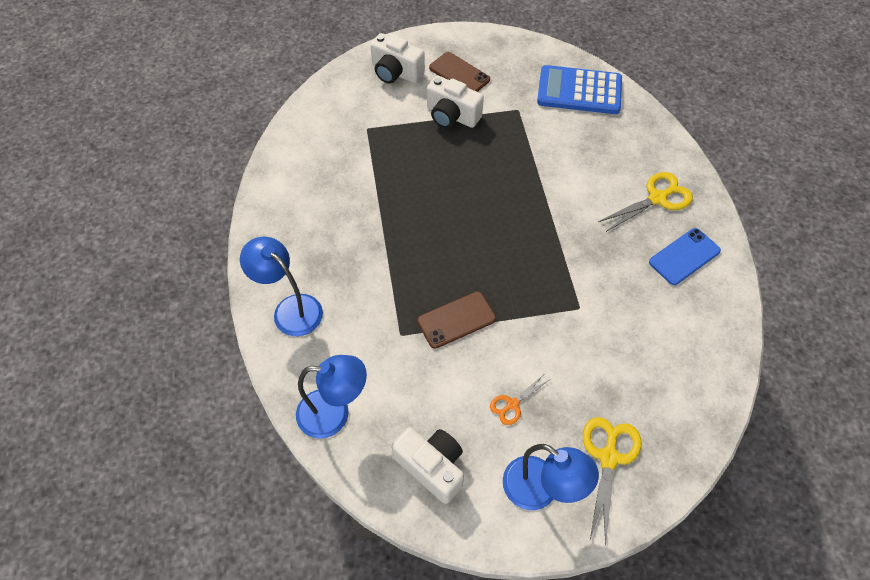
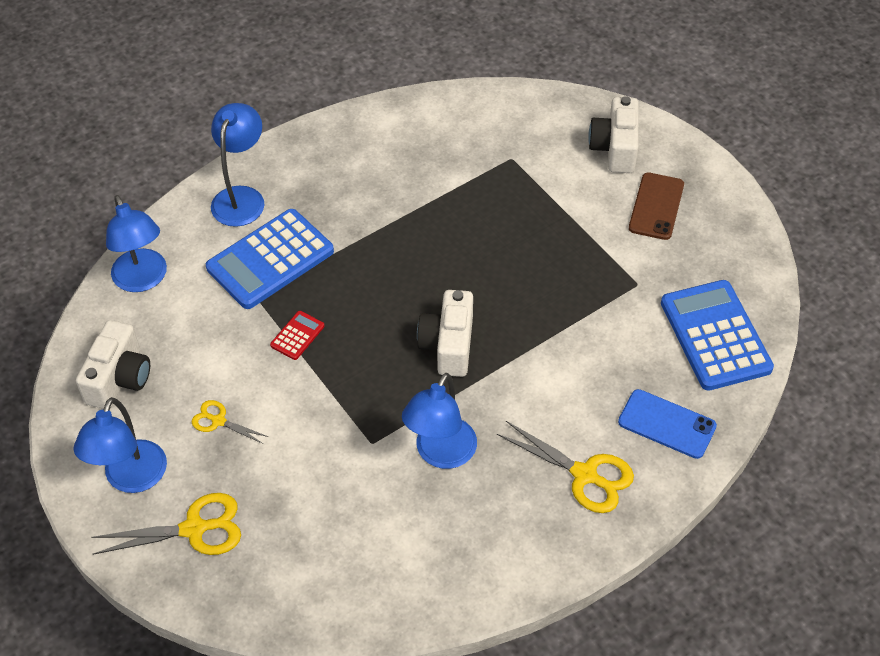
camera: 65 degrees right, 5 degrees down
(369, 311) = (270, 259): none -> blue calculator
(452, 116) = (582, 225): white camera -> white camera (448, 345)
(456, 320) = (297, 336): brown phone -> red calculator
(512, 404) = (218, 421): orange scissors -> yellow scissors
(607, 270) = (440, 454): none -> blue lamp
(684, 256) = (507, 529): blue phone -> blue phone (667, 424)

